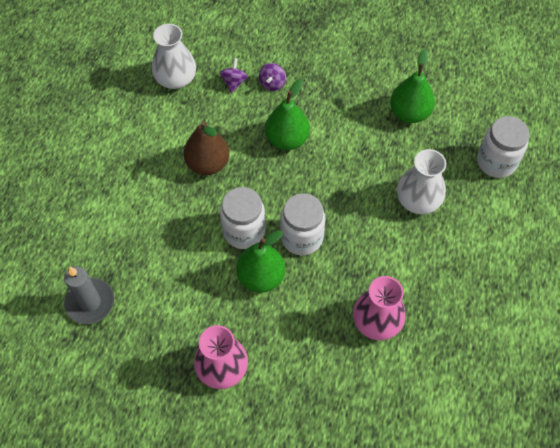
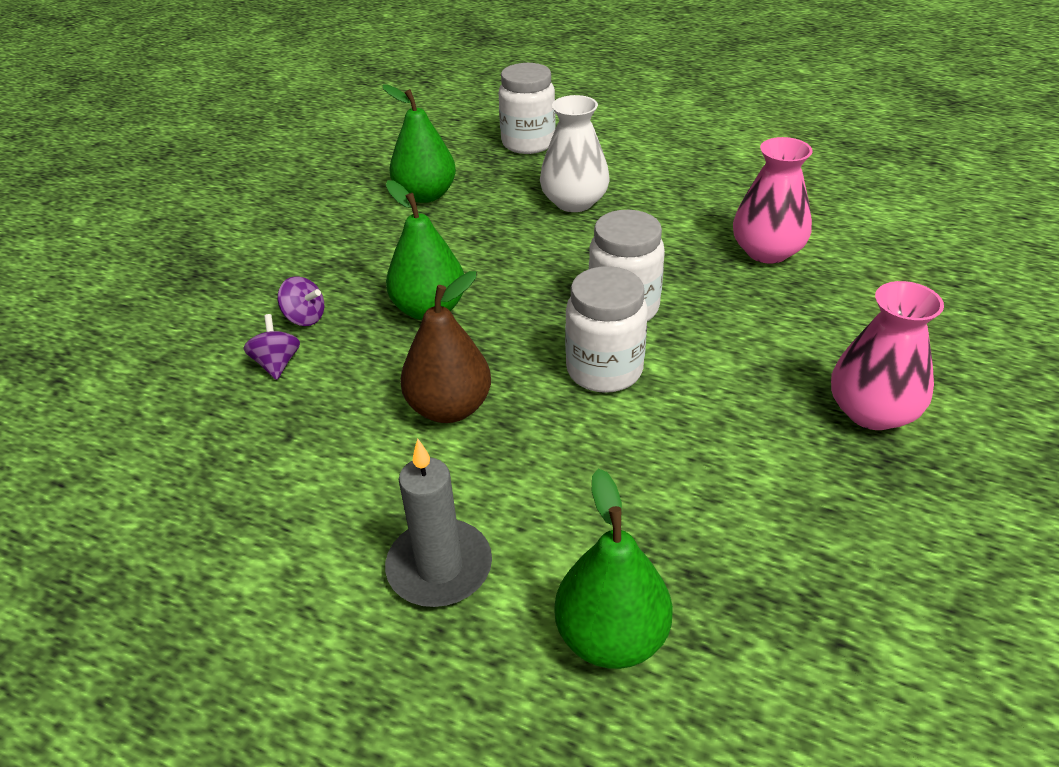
camera: 80 degrees left, 20 degrees down
(90, 302) = (756, 611): grey candle -> grey candle (439, 567)
(176, 78) = (222, 445): white vase -> none
(234, 82) = (277, 364): purple spinning top -> purple spinning top turned 60 degrees clockwise
(261, 277) = (695, 356): green pear -> green pear (611, 637)

